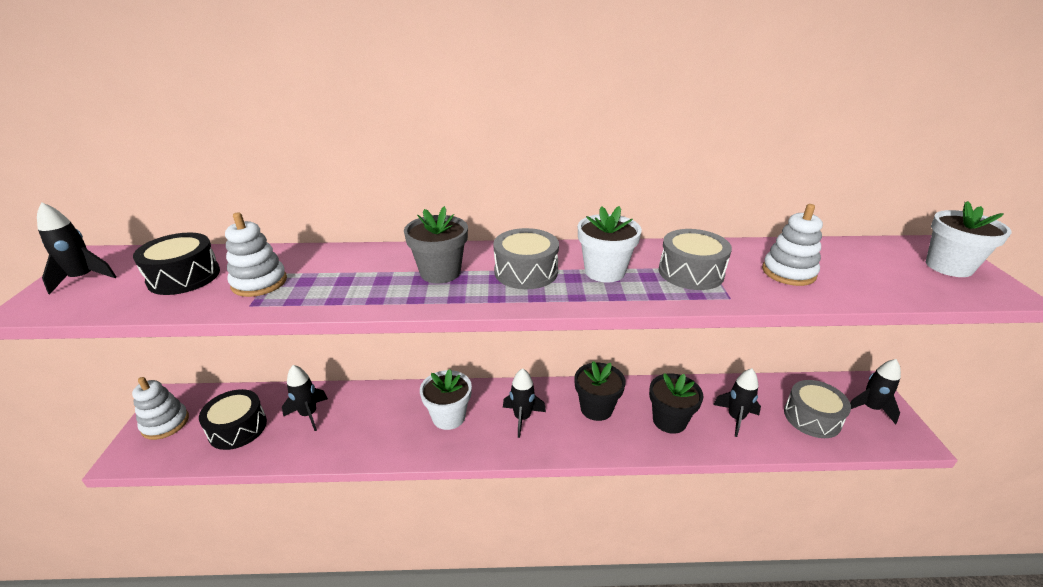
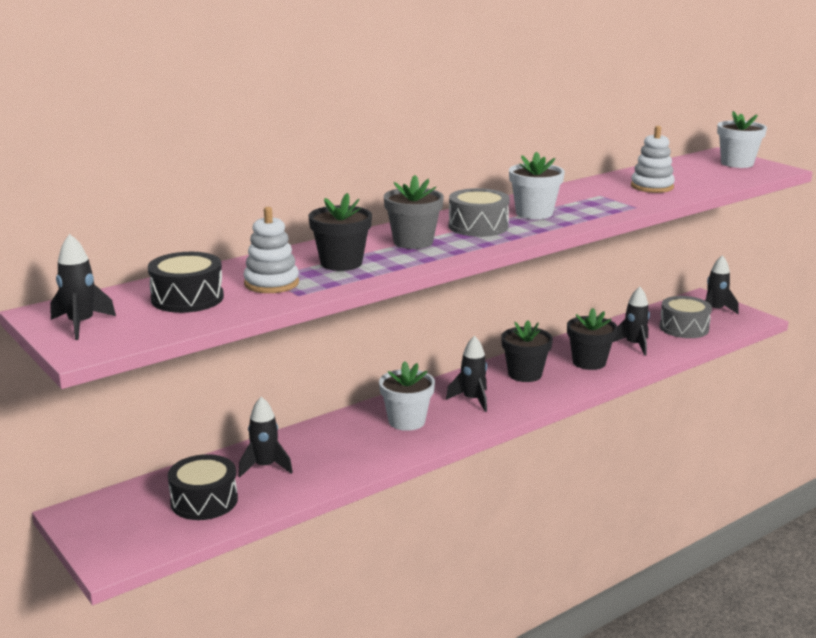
camera: 35 degrees left, 10 degrees down
(165, 423) = (110, 528): white stacking toy -> none
(345, 278) = (341, 263): none -> black flower pot
(691, 272) = (592, 200): grey drum -> none

